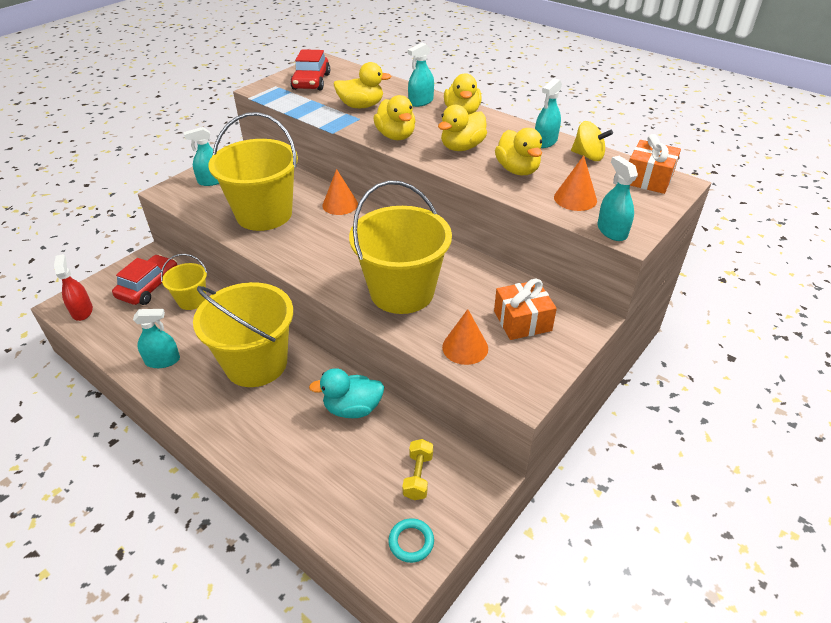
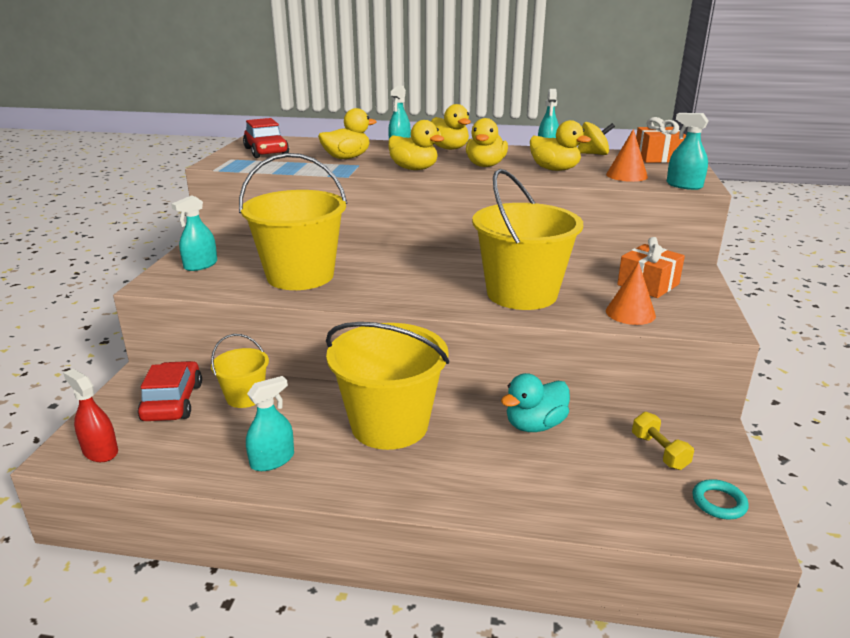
camera: 30 degrees left, 15 degrees down
(340, 204) = (372, 252): orange cone -> none

